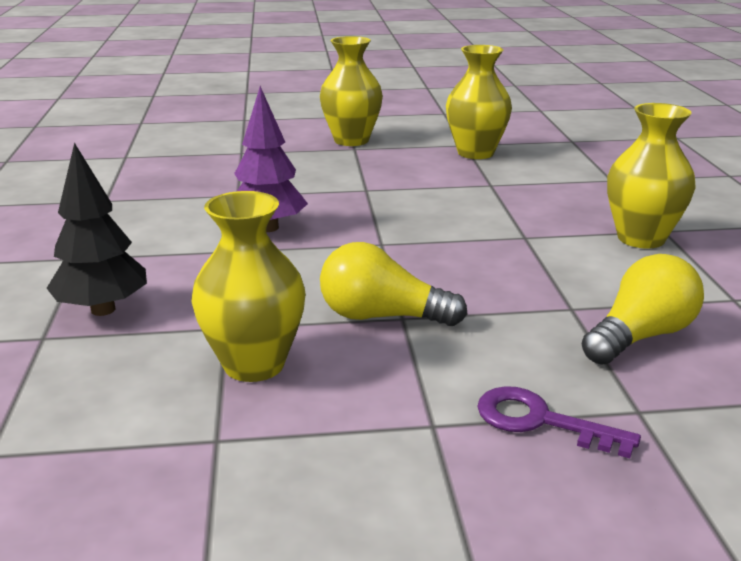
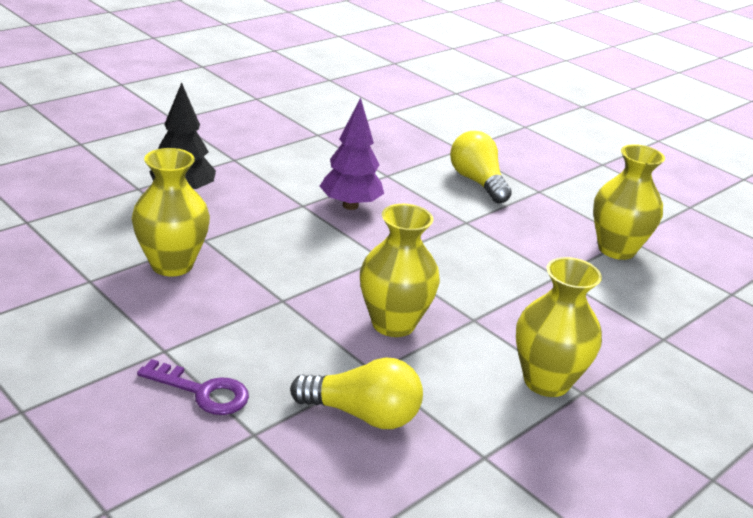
camera: 50 degrees right, 5 degrees up
(351, 140) = (553, 184): yellow vase -> yellow vase (393, 324)
(382, 317) = (274, 291): yellow light bulb -> yellow light bulb (477, 182)
(540, 421) = (203, 392): purple key -> purple key turned 120 degrees clockwise

